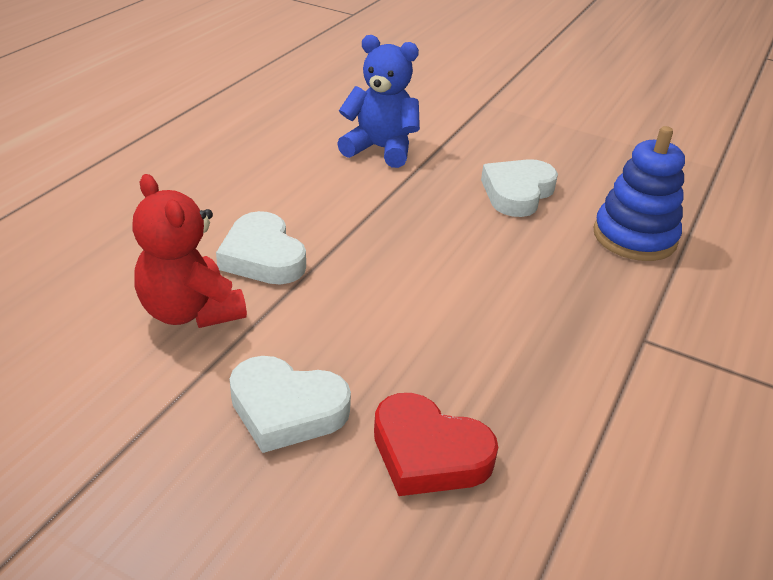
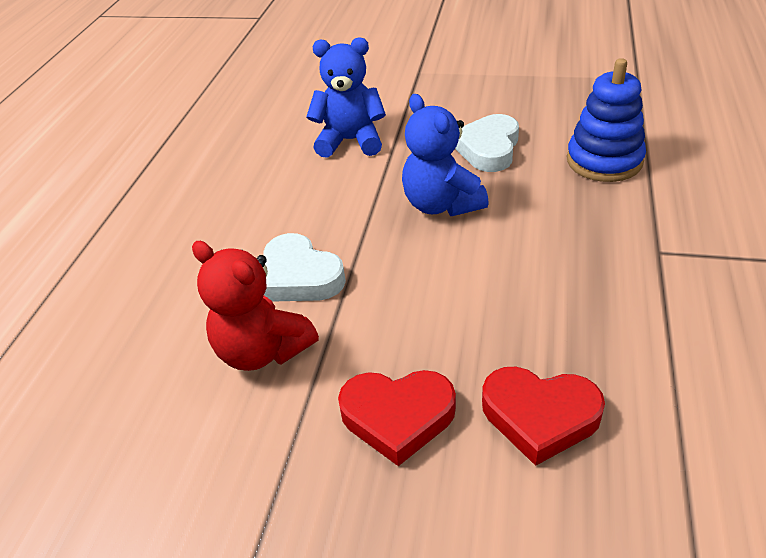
camera: 10 degrees left, 5 degrees up
(286, 409) = (398, 417): white heart -> red heart
(439, 231) = (441, 204): none -> blue teddy bear

